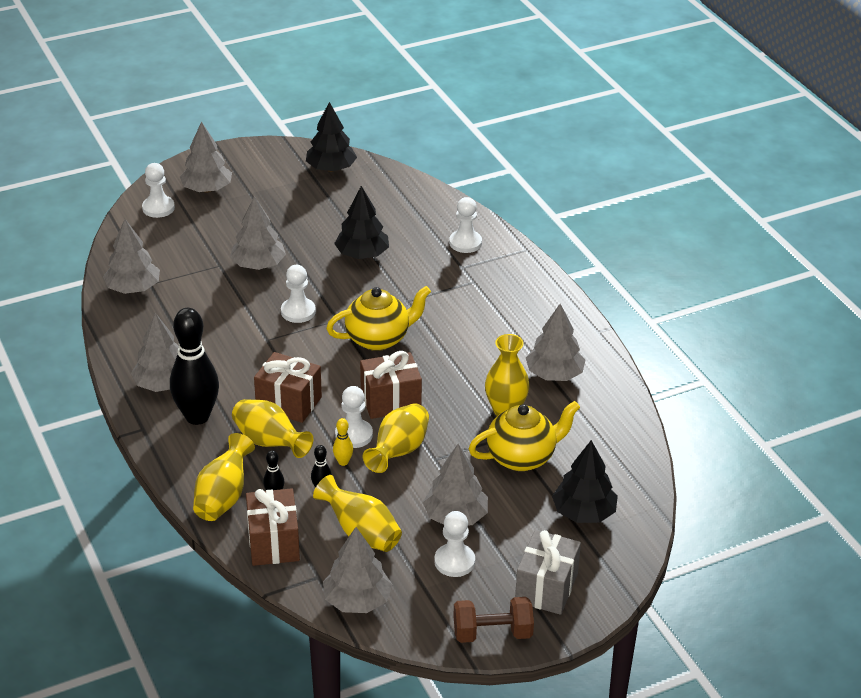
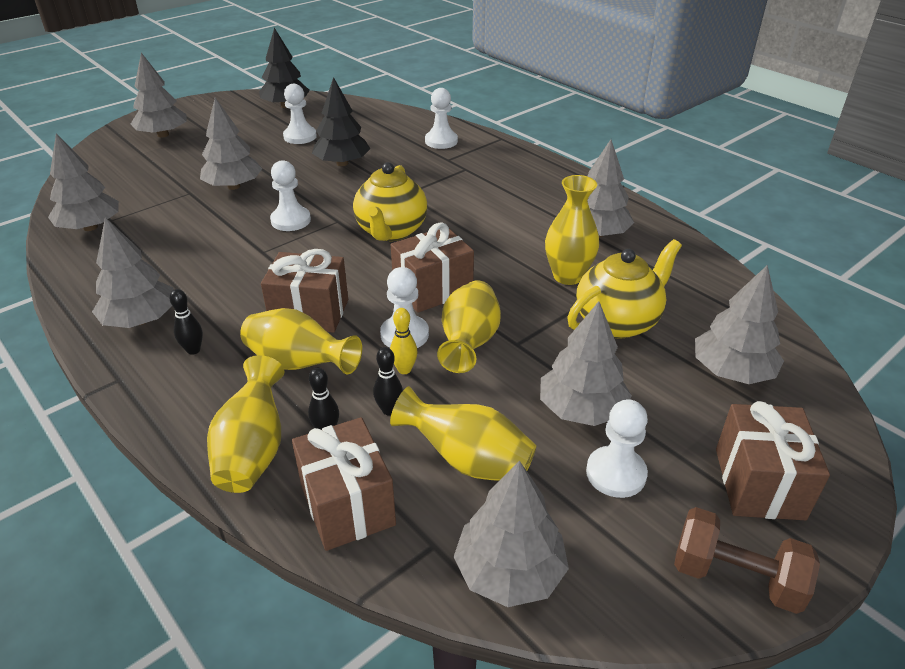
camera: 15 degrees left, 0 degrees up
(158, 208) = (112, 155): white pawn -> white pawn (300, 136)
(197, 416) = (193, 350): black bowling pin -> black bowling pin, size x0.41
(378, 339) = (391, 231): yellow teapot -> yellow teapot turned 135 degrees clockwise
(492, 633) = (736, 577): brown dumbbell -> brown dumbbell turned 45 degrees clockwise
(546, 588) = (759, 483): grey gift -> brown gift
(584, 512) = (731, 371): black tree -> grey tree

